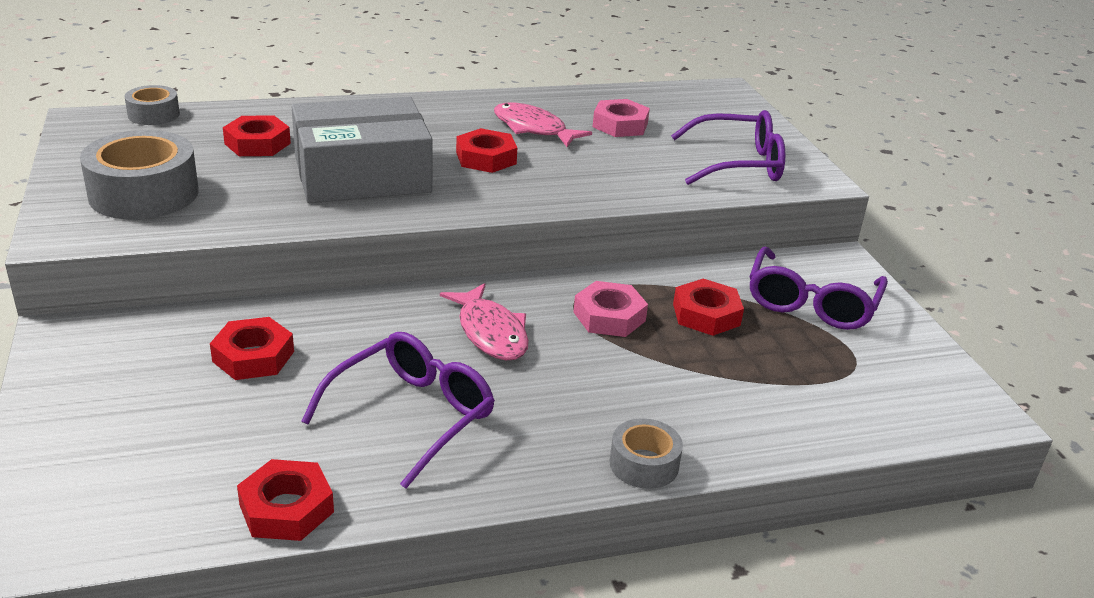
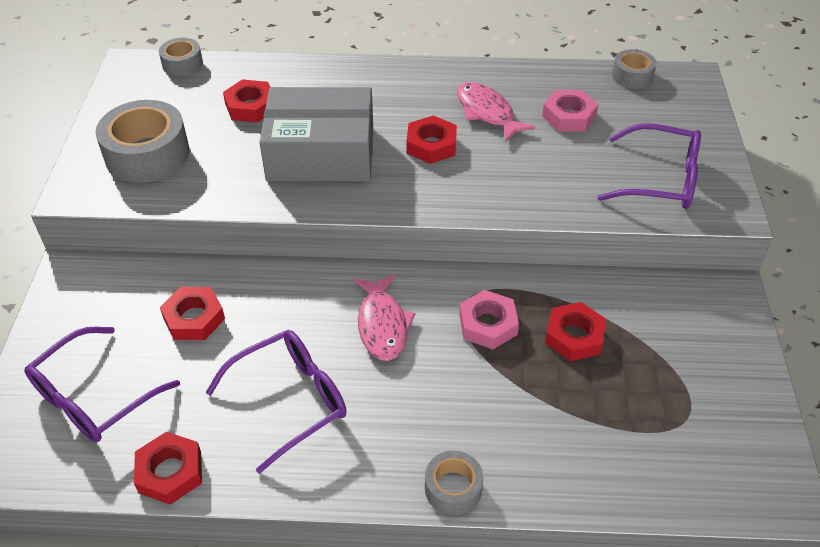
camera: 20 degrees right, 15 degrees up
(666, 91) = (632, 76): none -> grey tape
(811, 302) = (678, 338): purple glasses -> purple glasses (95, 396)

